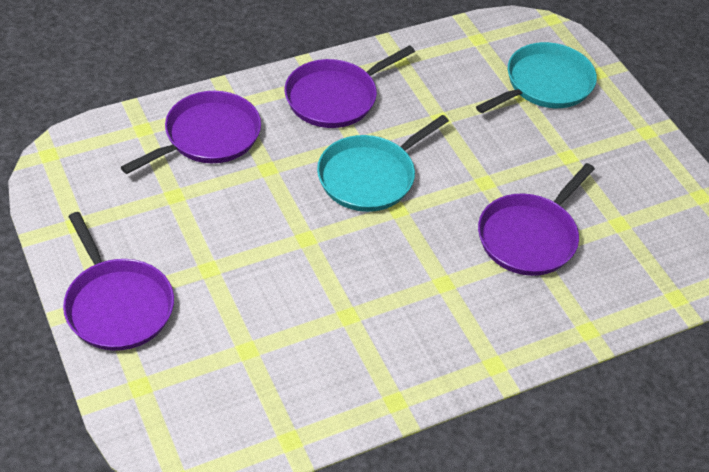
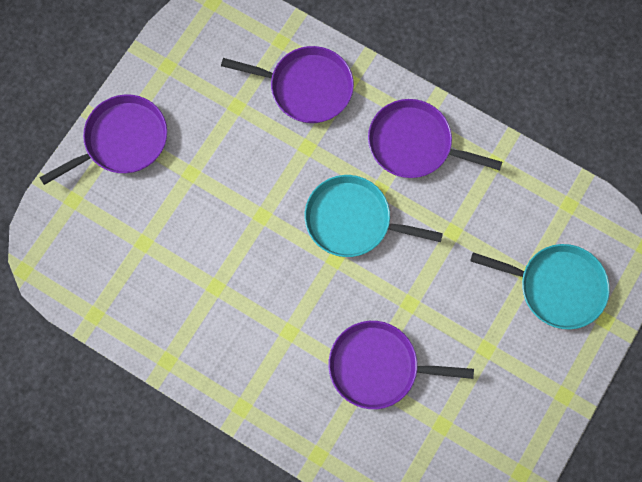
camera: 60 degrees right, 25 degrees up
(117, 305) = (122, 141): purple pan -> purple pan turned 150 degrees counterclockwise

